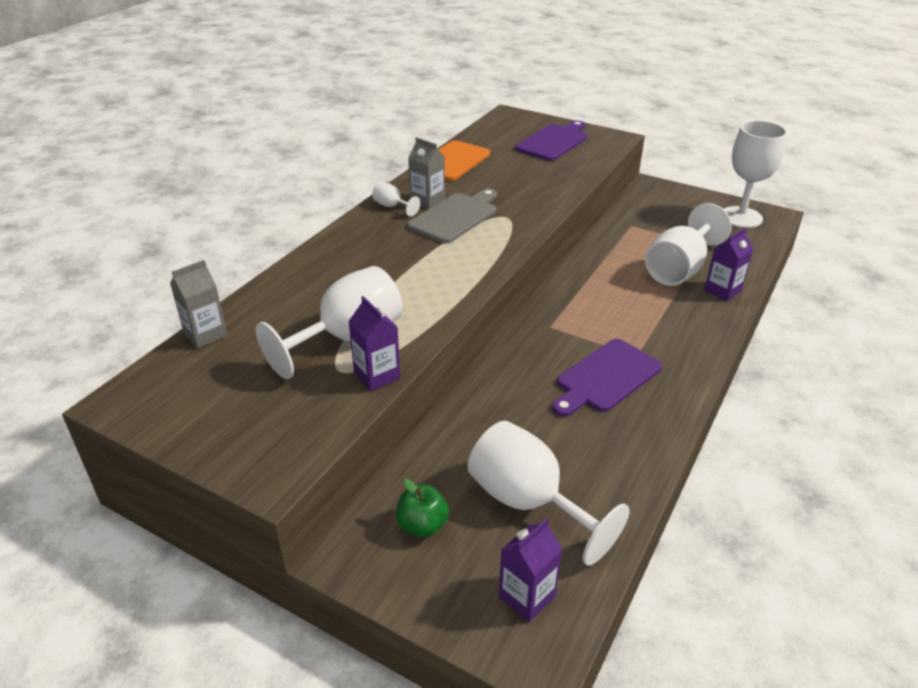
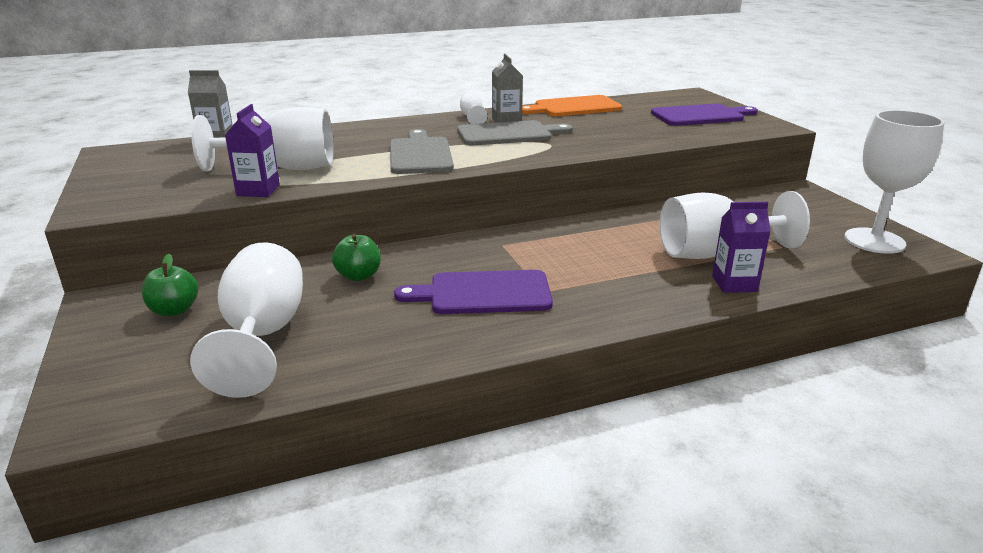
camera: 40 degrees right, 10 degrees down
(430, 271) = (420, 154): none -> grey cutting board
(502, 410) = (358, 276): none -> green apple
(527, 597) = (144, 386): purple carton -> none

